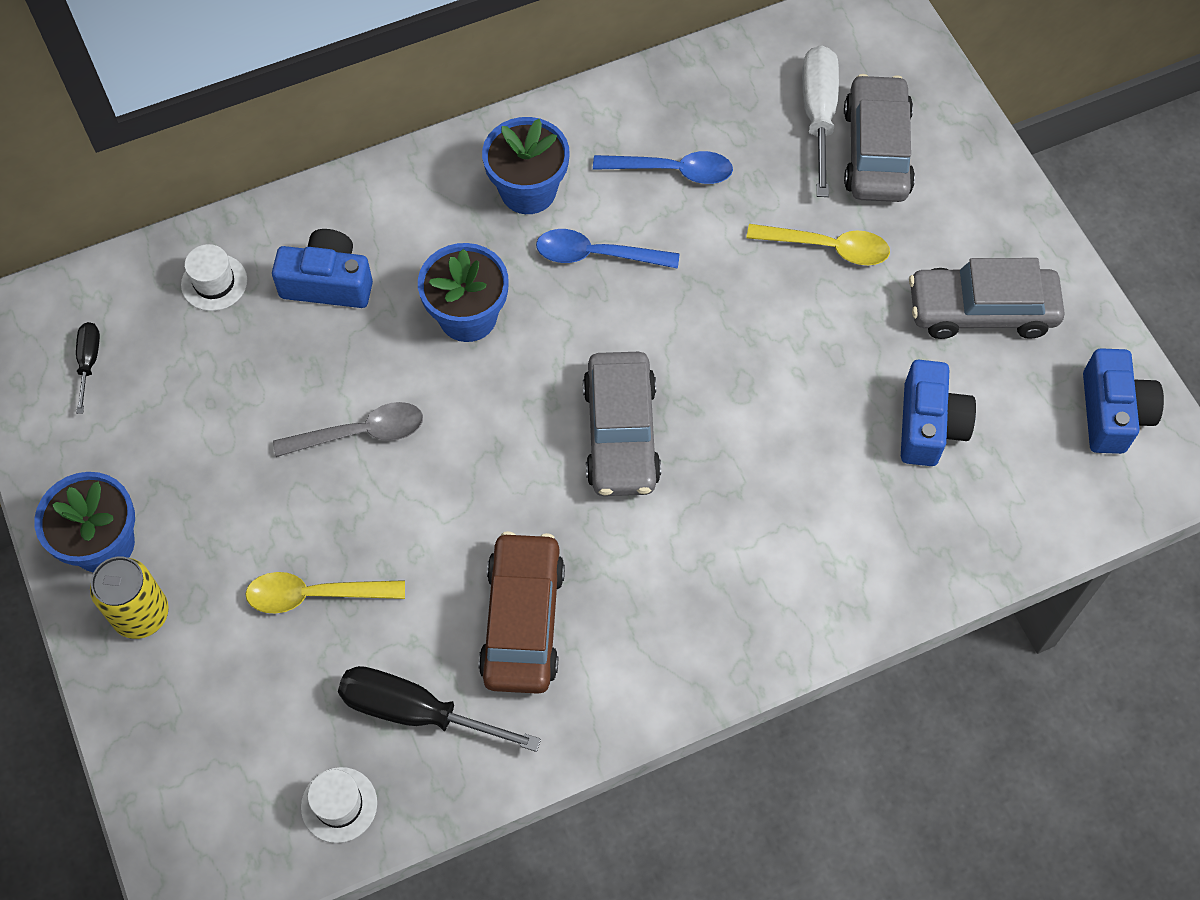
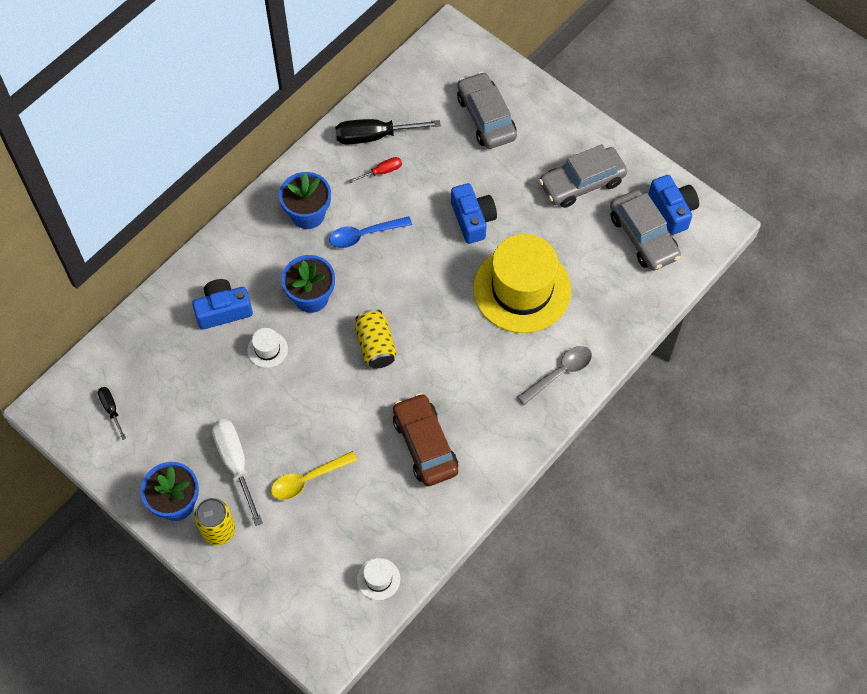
camera: 25 degrees left, 0 degrees up
(214, 282) = (158, 336): white hat -> white hat (267, 349)
(360, 433) = (286, 384): grey spoon -> grey spoon (560, 373)
(416, 712) = (394, 515): black screwdriver -> black screwdriver (374, 136)
(526, 431) = (375, 346): none -> yellow can
(621, 434) = (426, 326): grey car -> grey car (643, 236)
(672, 171) = (382, 172): blue spoon -> red screwdriver
(801, 439) = (522, 289): none -> yellow hat
(818, 116) = (445, 110): white screwdriver -> white screwdriver (235, 464)
(827, 247) = (486, 181): yellow spoon -> none
(929, 425) = (583, 255): blue camera -> blue camera (472, 219)

